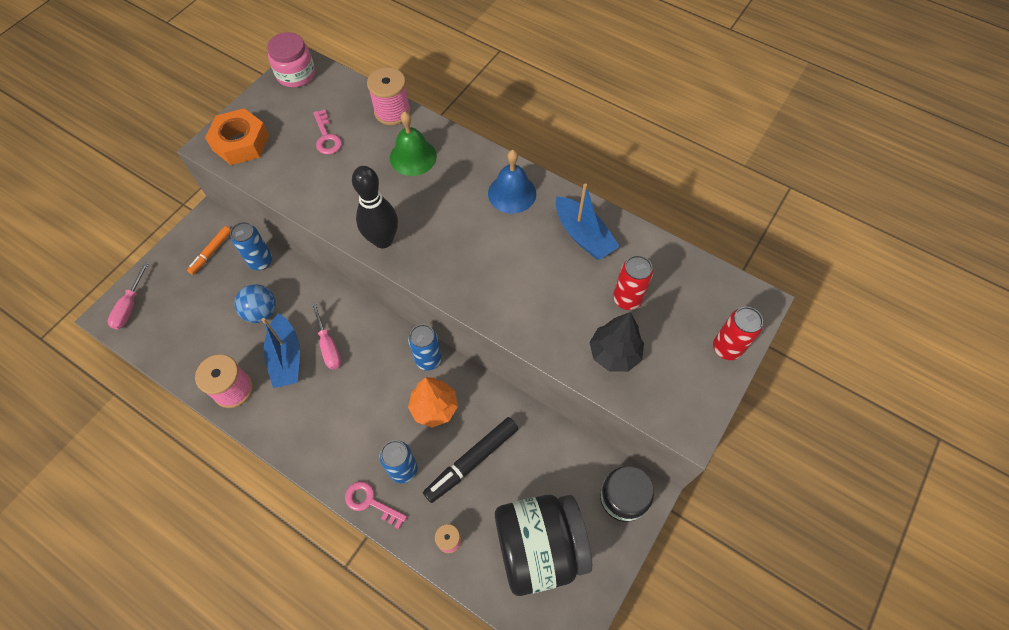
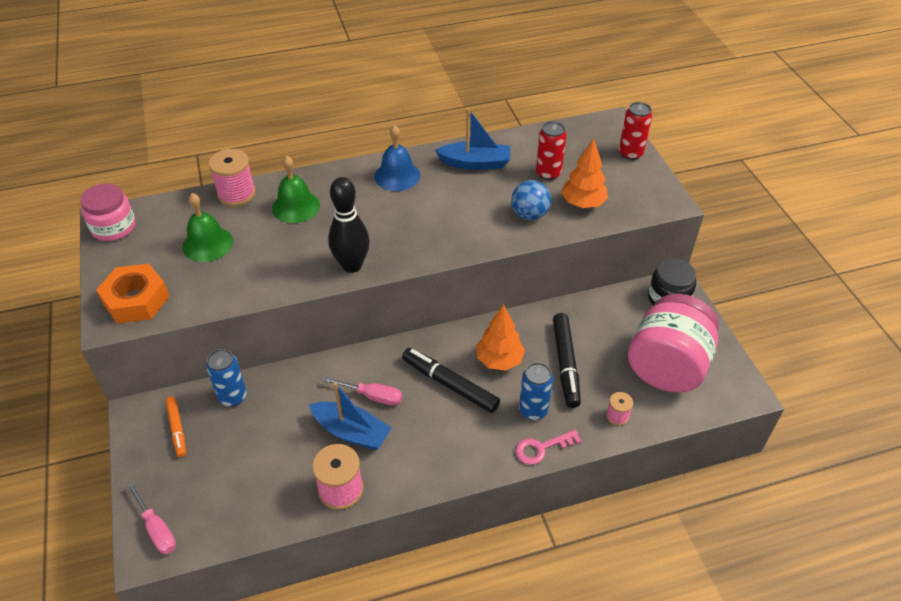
camera: 50 degrees left, 15 degrees down
(261, 312) = (285, 425): blue ball -> blue ball (529, 215)
(326, 137) = (207, 244): pink key -> green bell
(381, 390) = (450, 384): none -> black marker
(428, 359) = (454, 339): blue can -> none
(539, 548) = (667, 366): black jar -> pink jar
(614, 353) = (582, 203): black tree -> orange tree

